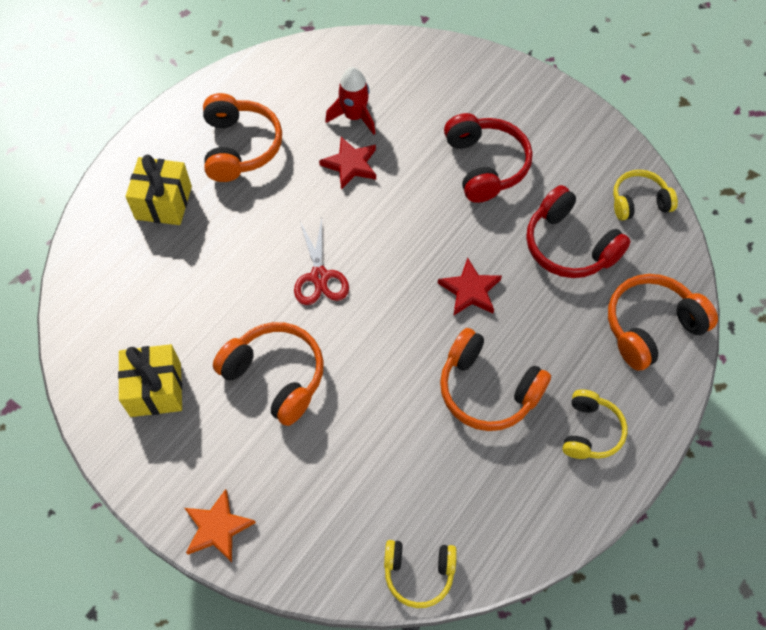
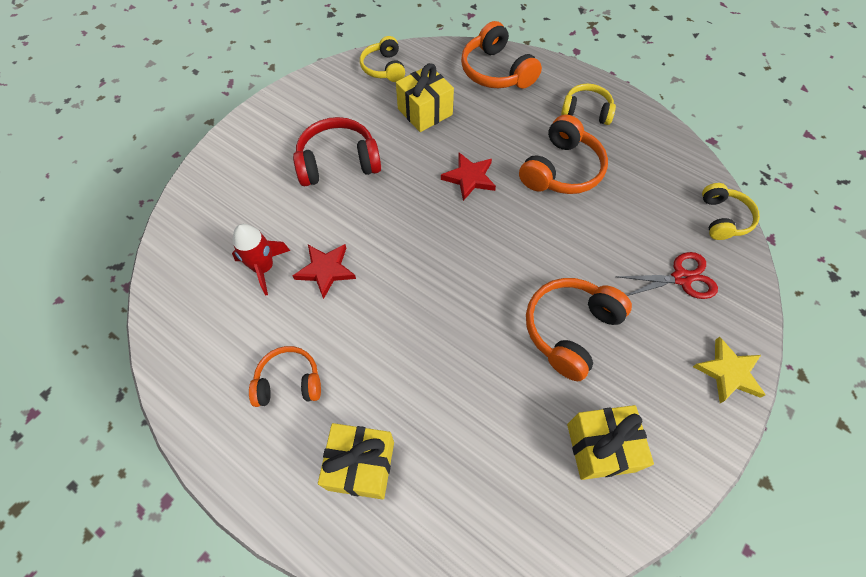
camera: 90 degrees left, 0 degrees up
(217, 528) = (728, 372): orange star -> yellow star
(240, 147) = (289, 382): orange headphones -> orange headphones, size x0.65
(319, 276) = (458, 295): red scissors -> red scissors (681, 278)
(569, 246) = (425, 112): red headphones -> yellow gift

